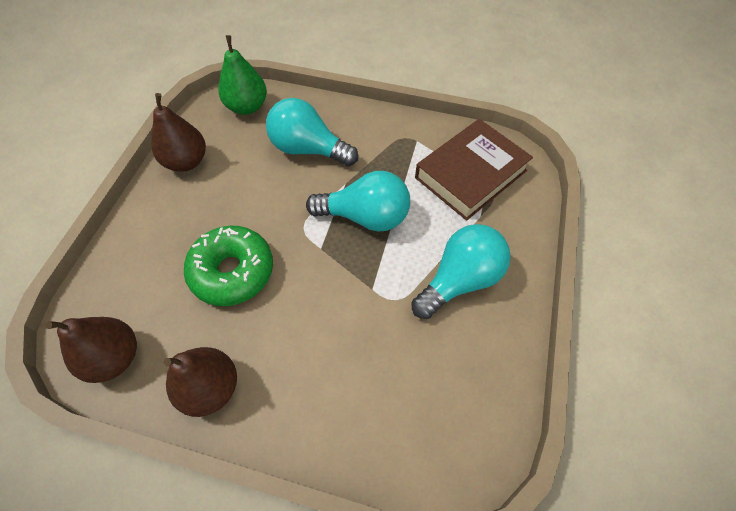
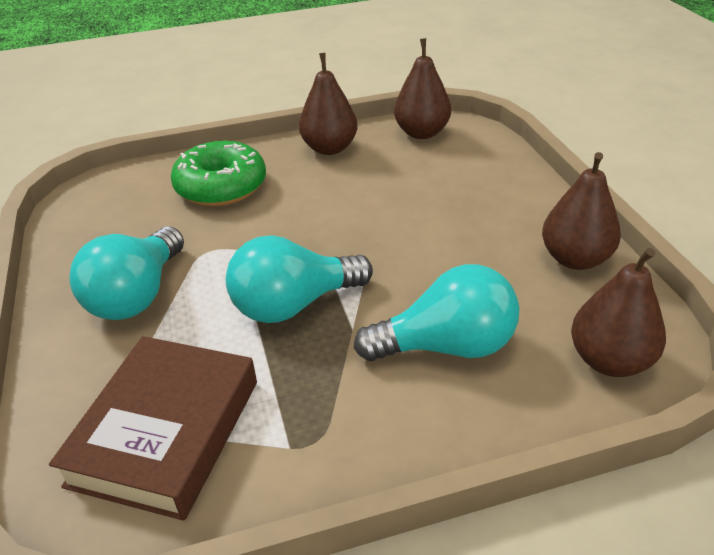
camera: 150 degrees right, 20 degrees down
(232, 271) = (393, 204): green donut -> green donut (221, 187)
(247, 107) = (609, 361): green pear -> brown pear

